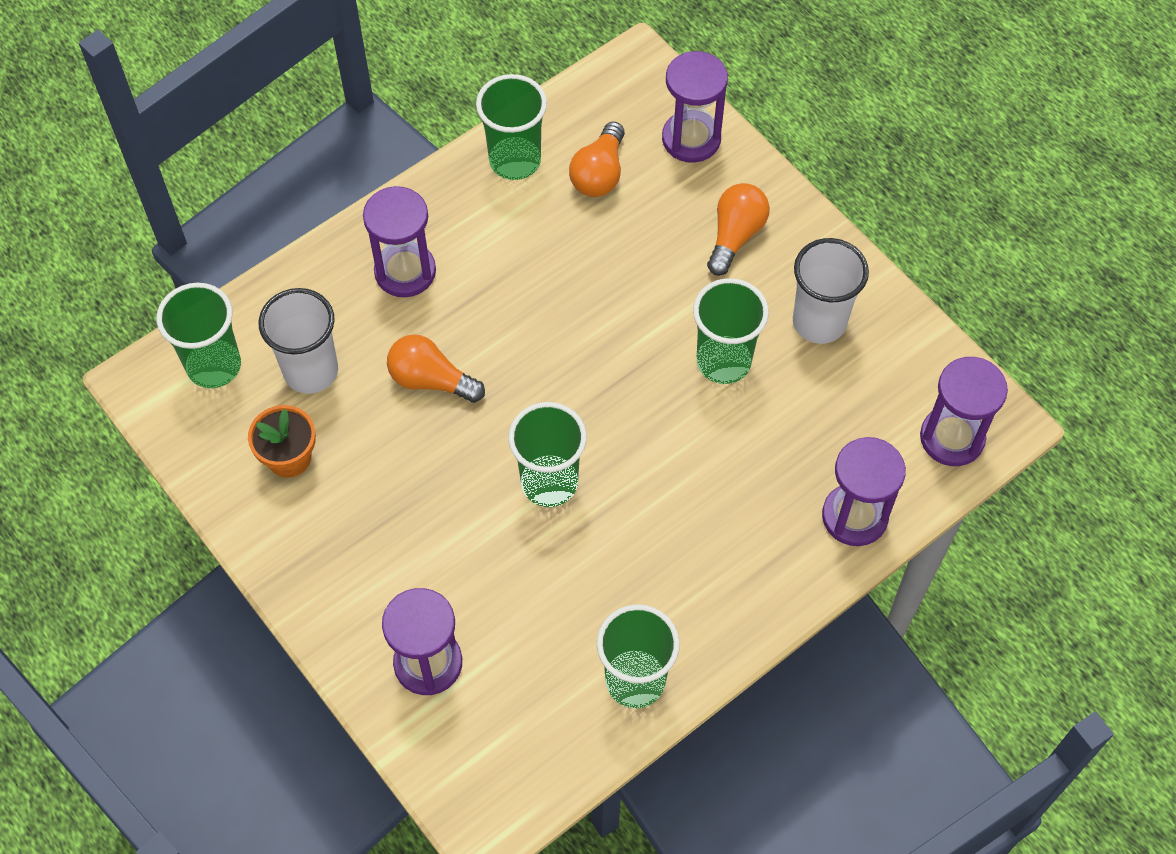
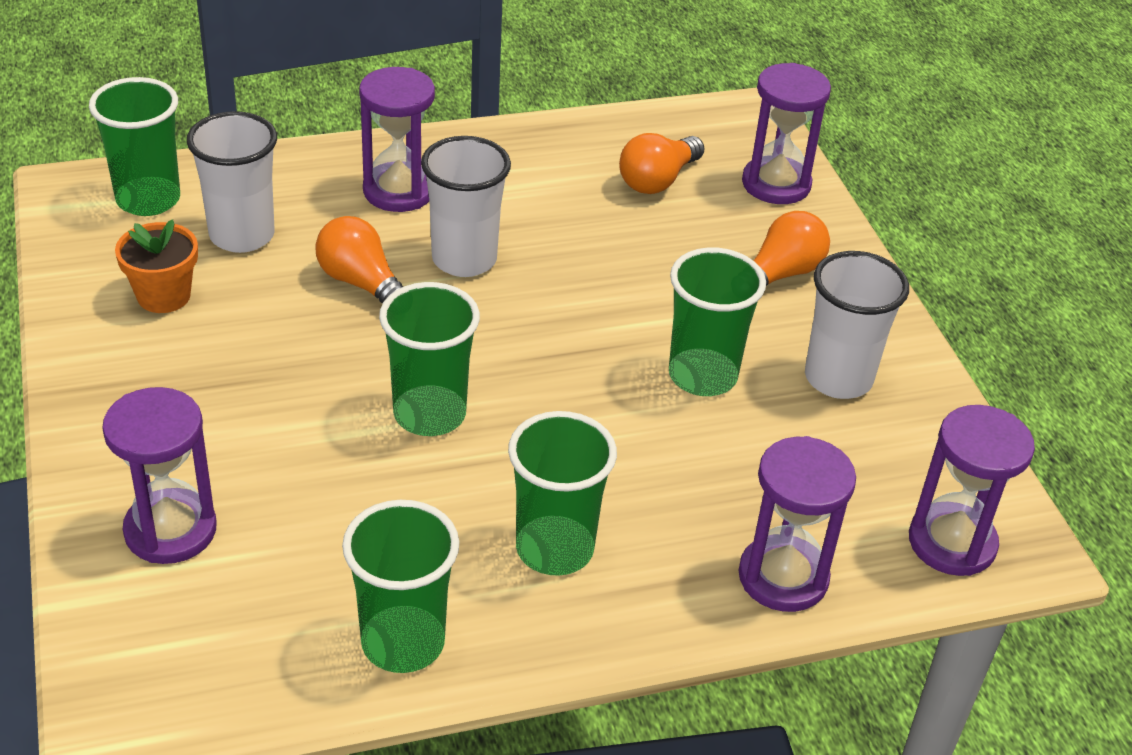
camera: 20 degrees right, 20 degrees down
(494, 322) = (464, 259): none -> white cup
(515, 161) = (574, 144): green cup -> green cup (554, 549)

